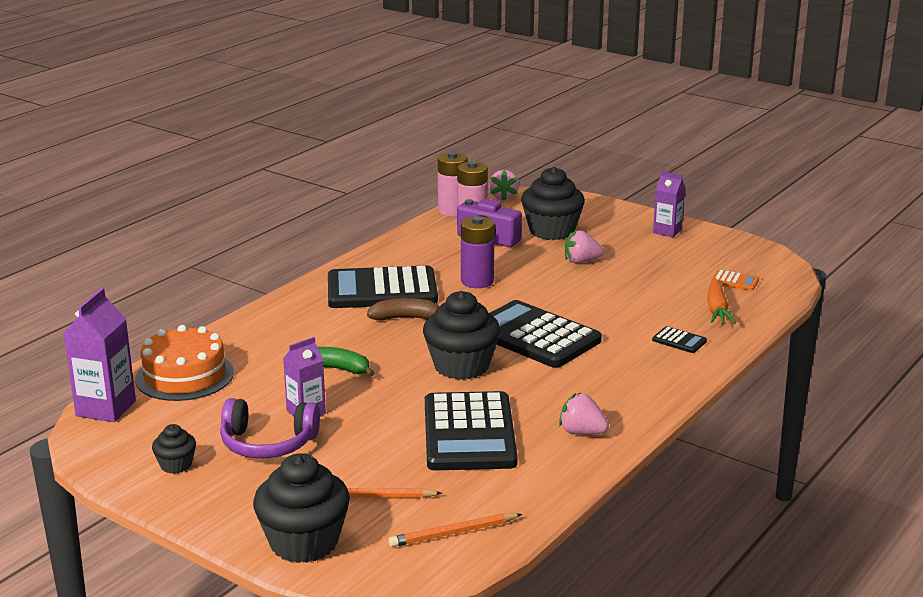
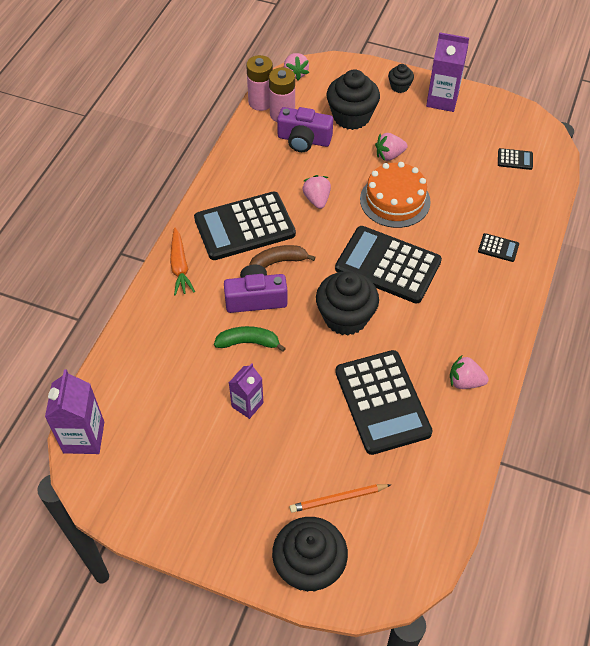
camera: 15 degrees left, 30 degrees up
(176, 465) = (172, 496): black cupcake -> black cupcake (399, 86)
(184, 376) = (130, 379): orange cake -> orange cake (395, 200)
(268, 443) = (233, 452): purple headphones -> none
(363, 339) = (255, 298): none -> purple camera
(453, 533) = (414, 527): orange pencil -> none
(477, 281) = (317, 199): purple battery -> pink strawberry
(667, 231) = (442, 100): purple carton -> purple carton, size x1.54
(717, 309) = (513, 200): orange carrot -> orange carrot (180, 266)
(735, 281) = (515, 159): orange calculator -> black calculator

